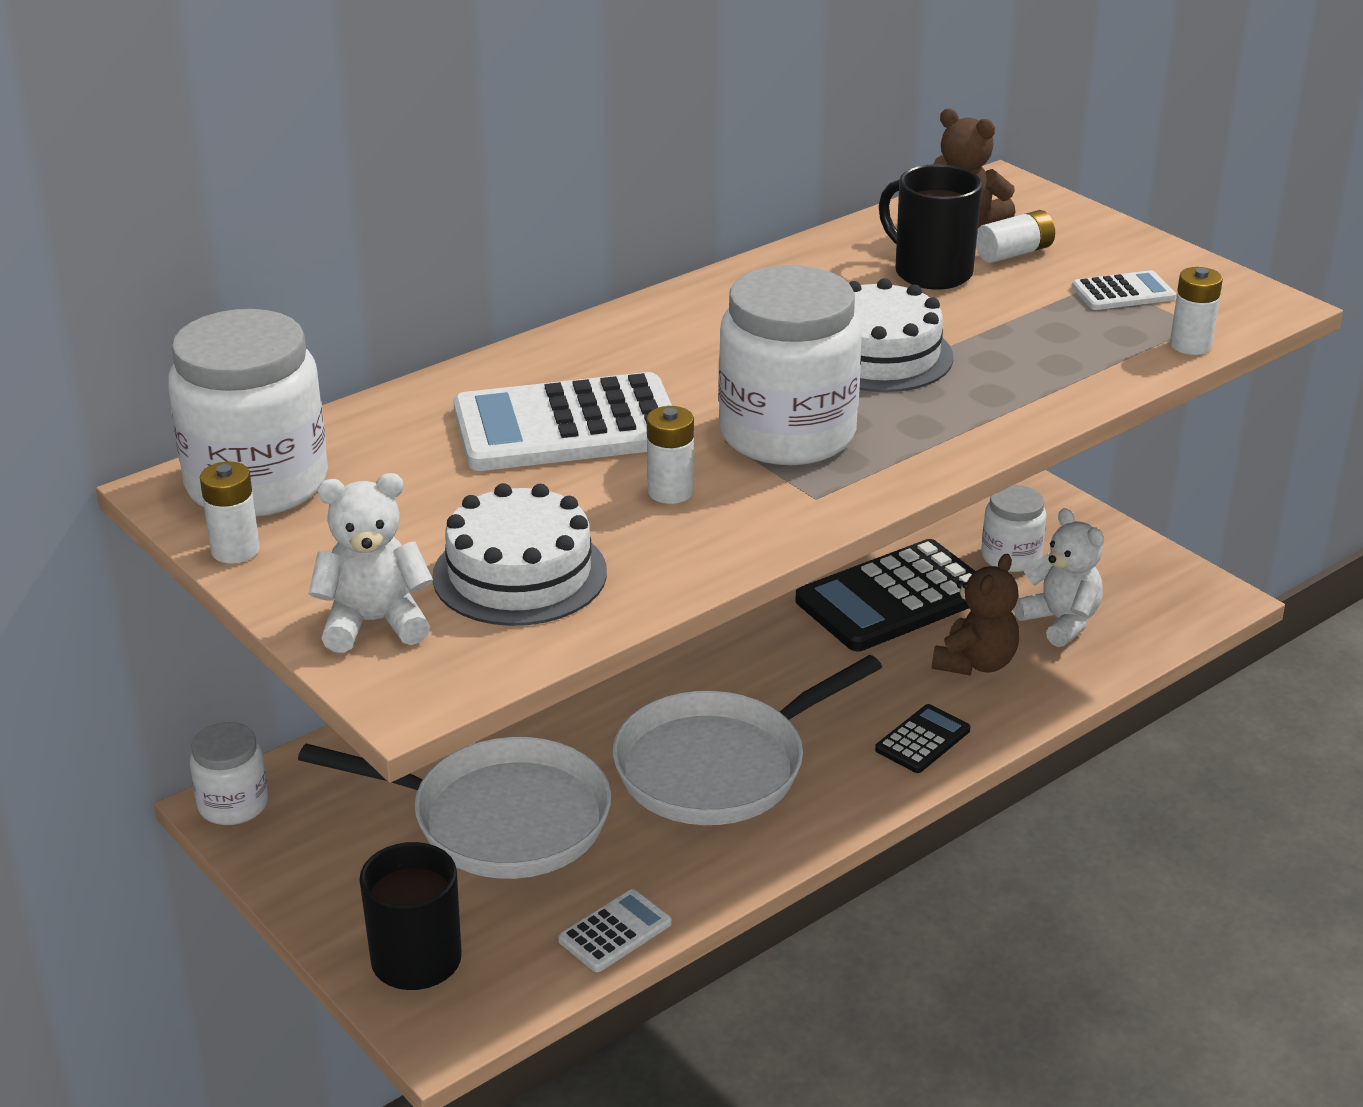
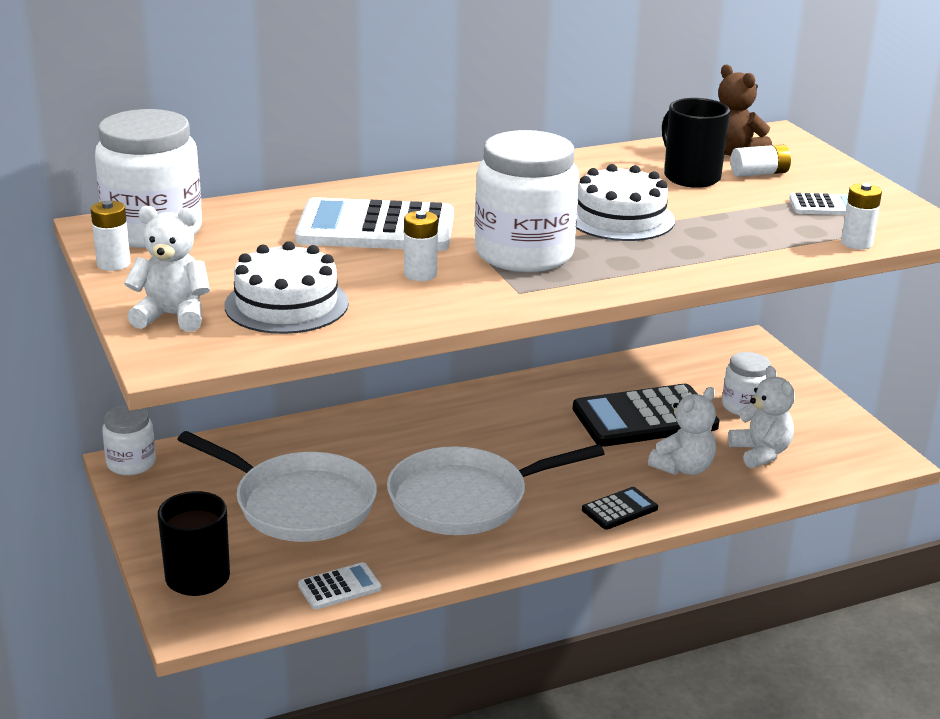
camera: 15 degrees right, 5 degrees down
(975, 663) = (683, 468): brown teddy bear -> white teddy bear

